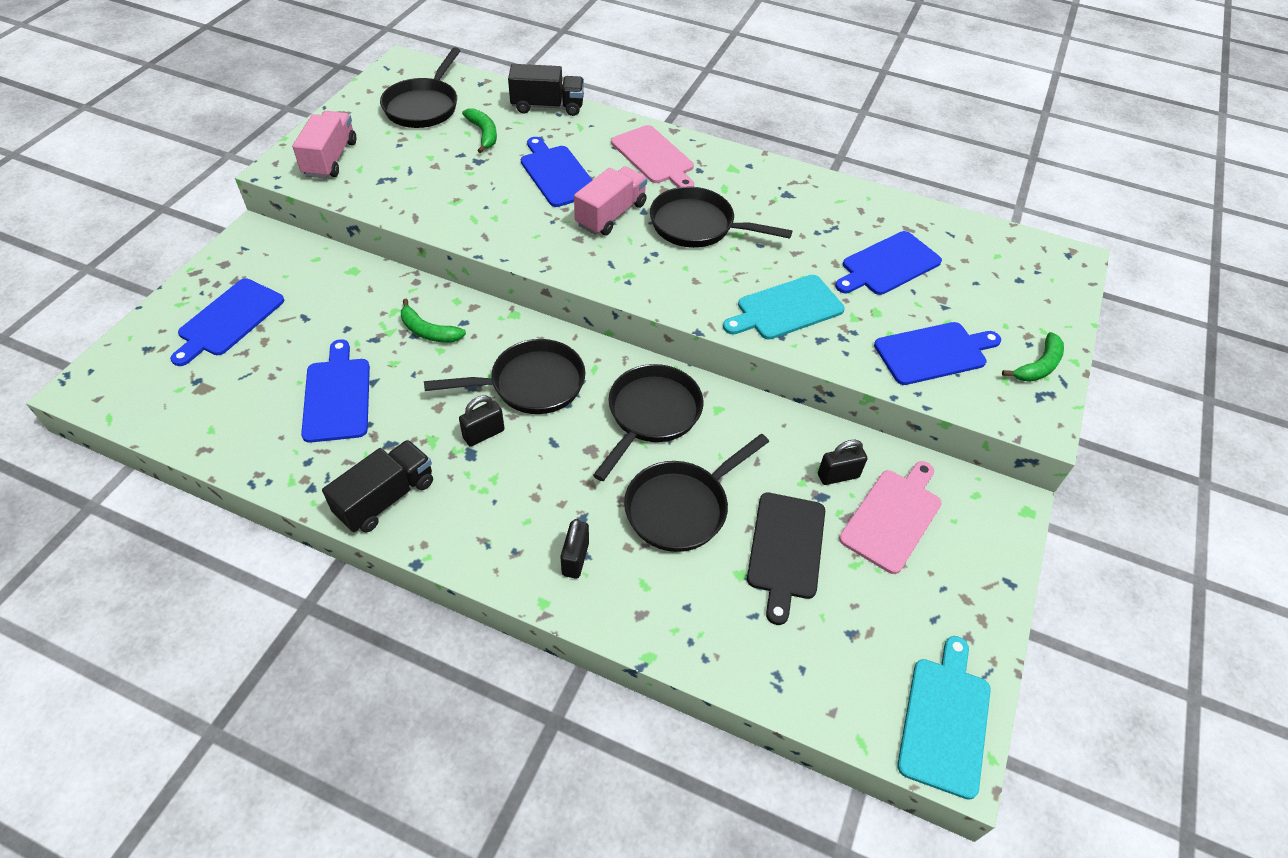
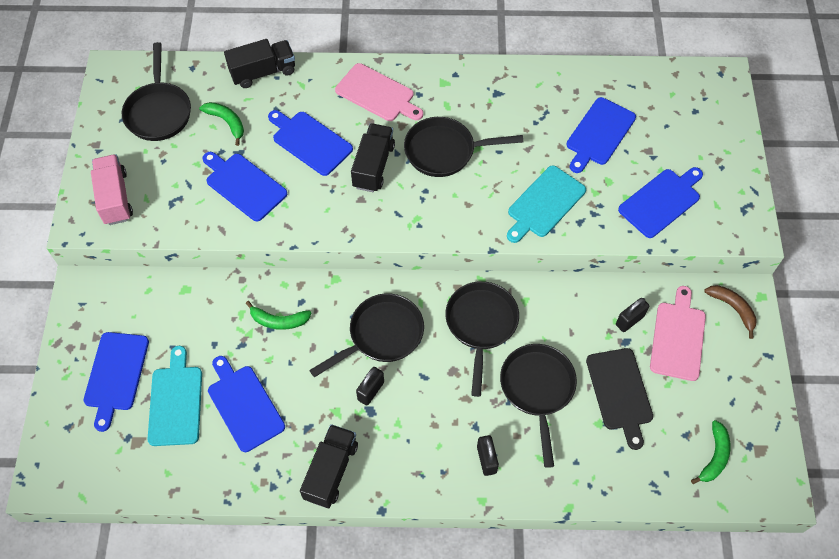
camera: 20 degrees left, 10 degrees up
(464, 188) = (244, 185): none -> blue cutting board
(611, 214) = (373, 166): pink truck -> black truck
(682, 507) = (537, 390): black pan -> black pan turned 150 degrees clockwise
(945, 720) = (764, 469): turquoise cutting board -> turquoise cutting board (176, 402)
(982, 511) = (732, 308): none -> brown banana
(1038, 366) = (734, 184): green banana -> green banana (714, 456)

